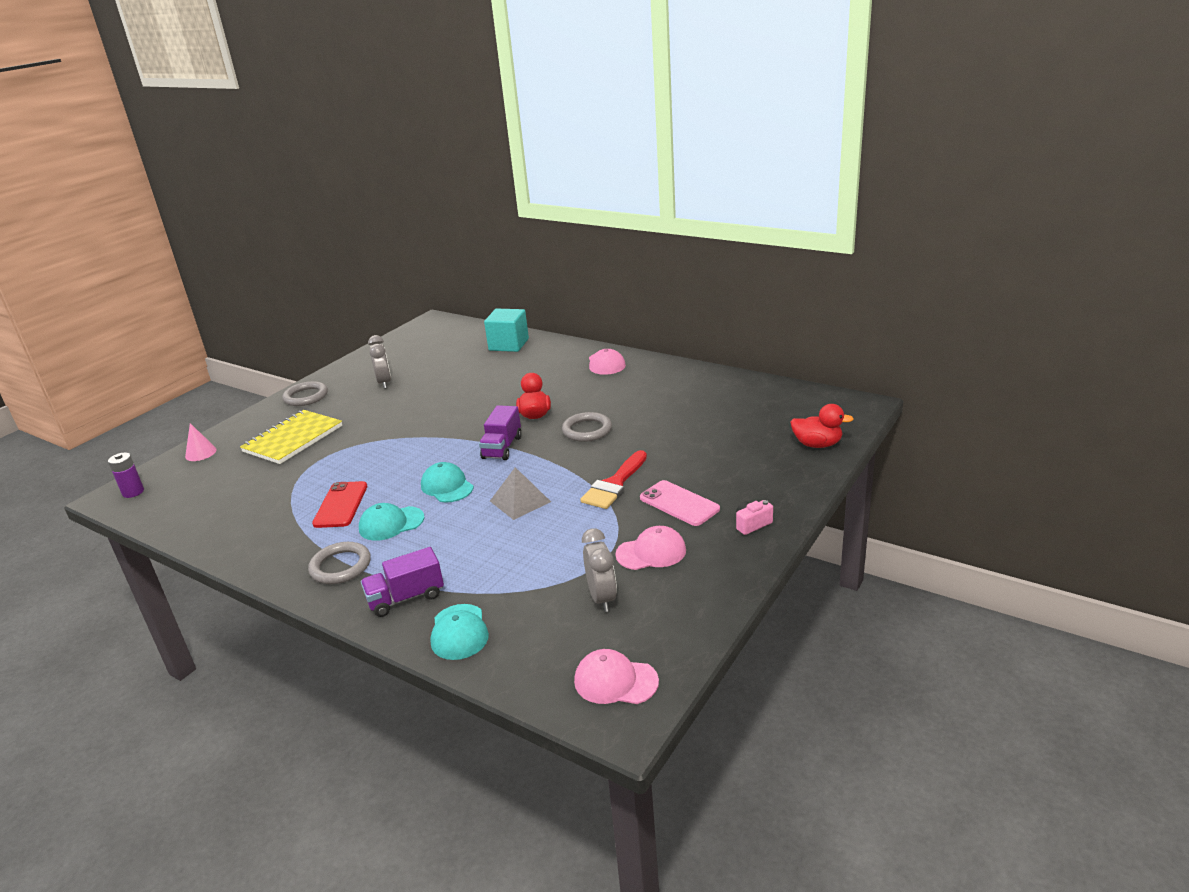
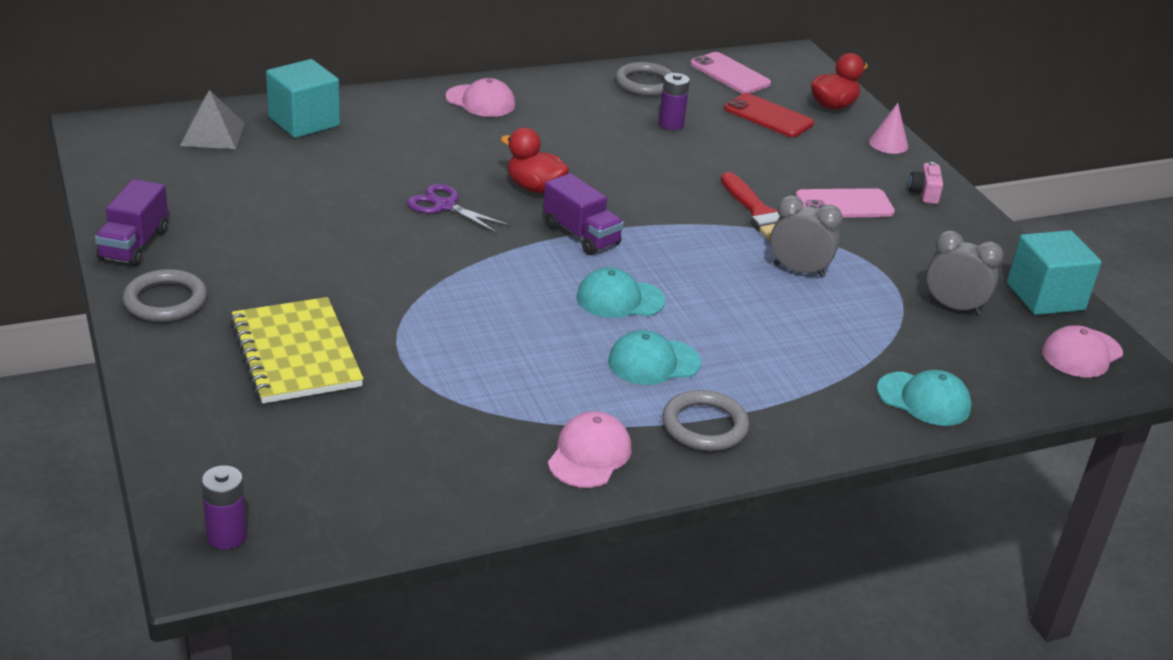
camera: 60 degrees left, 5 degrees up
(200, 453) = (195, 441): pink cone -> pink cone (888, 144)
(341, 505) = (555, 379): red phone -> red phone (768, 116)
(385, 383) = (245, 233): grey clock -> grey clock (798, 270)
(391, 523) = (653, 362): turquoise cap -> turquoise cap turned 60 degrees clockwise
(406, 598) = (824, 407): purple truck -> purple truck (134, 245)
(478, 405) = (445, 206): none -> purple scissors
(520, 501) = (720, 273): grey pyramid -> grey pyramid (213, 134)
(587, 430) = (623, 178): grey ring -> grey ring (645, 83)
(651, 552) = (909, 253): pink cap -> pink cap (589, 454)
(679, 632) = (1045, 297): none -> turquoise cube
(681, 413) = (671, 124): none -> purple battery
(786, 400) = (730, 74): none -> pink phone

